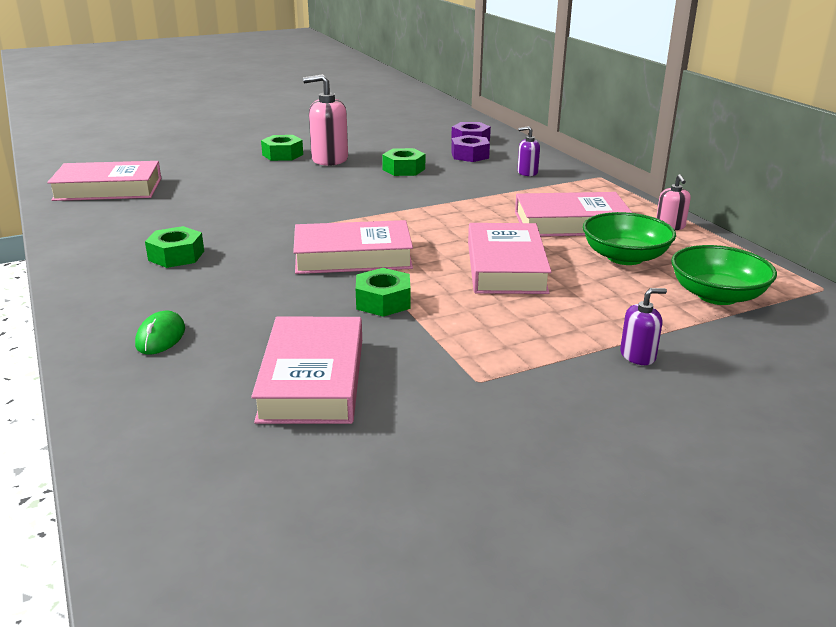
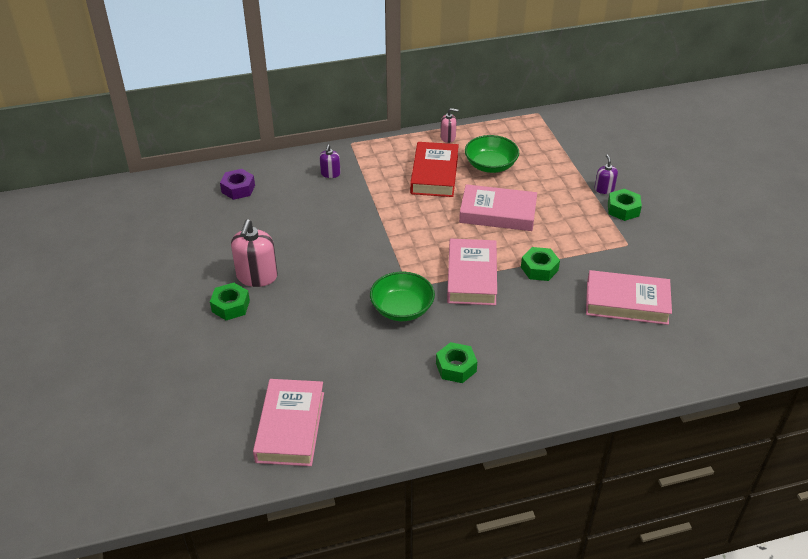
camera: 80 degrees left, 15 degrees up
(160, 337) = (579, 367): green mouse -> none
(404, 169) = (300, 235): green nut -> green nut (623, 209)
(470, 155) = (278, 195): purple nut -> none
(571, 223) = (434, 174): pink book -> red book
(717, 295) = (543, 147): green bowl -> green bowl (402, 309)

